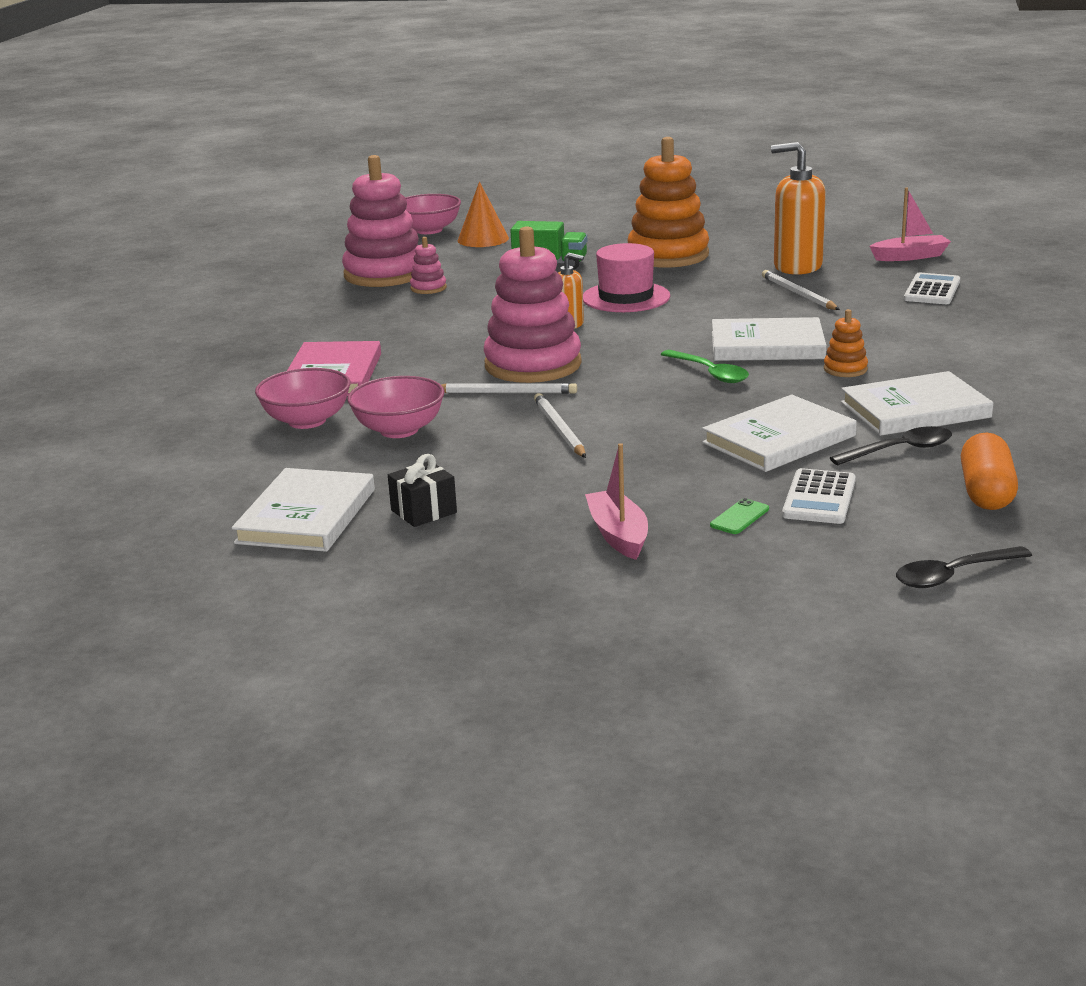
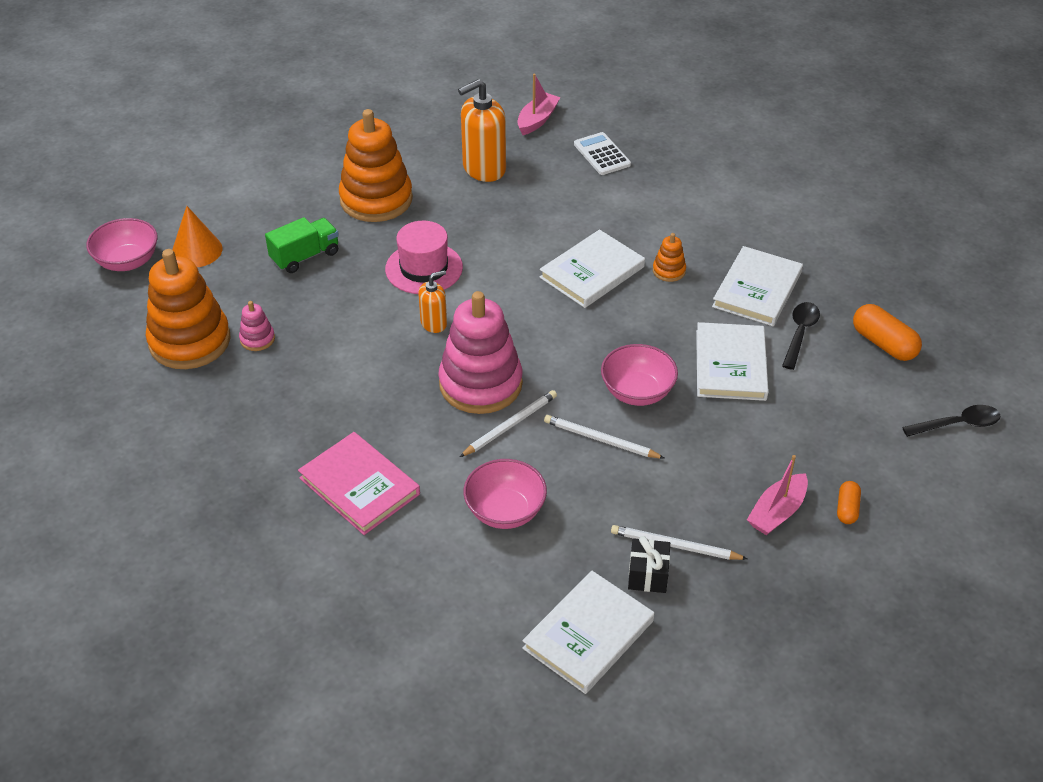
camera: 50 degrees left, 20 degrees up
(306, 516) = (588, 634): white book -> white book turned 75 degrees clockwise
(307, 421) = (427, 546): pink bowl -> pink bowl (637, 392)
(384, 274) = (190, 341): pink stacking toy -> orange stacking toy
(618, 535) = (777, 512): pink boat -> pink boat turned 75 degrees counterclockwise
(692, 566) = (847, 509): none -> orange capsule
(710, 373) = (601, 323): green spoon -> none
(739, 517) = (810, 450): green phone -> none
(798, 294) = (529, 202): white pencil -> white pencil (675, 546)
(819, 498) = (821, 405): white calculator -> none
(953, 575) = (957, 424): black spoon -> black spoon turned 120 degrees counterclockwise

